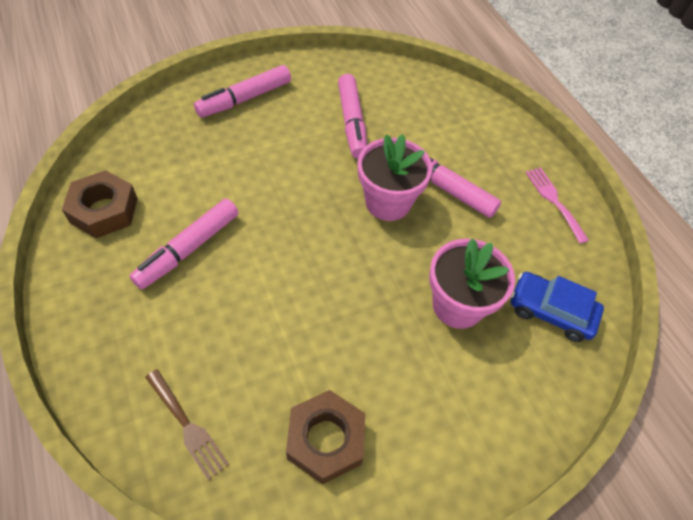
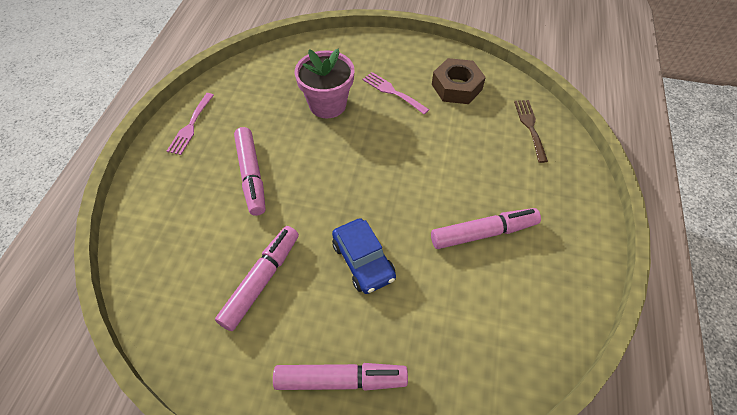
camera: 140 degrees left, 0 degrees up
(104, 210) = (543, 309): brown nut -> none
(388, 202) = (305, 188): pink flower pot -> none
(402, 373) = (392, 92): none -> pink fork
(551, 311) = (278, 76): blue car -> blue car (363, 261)

